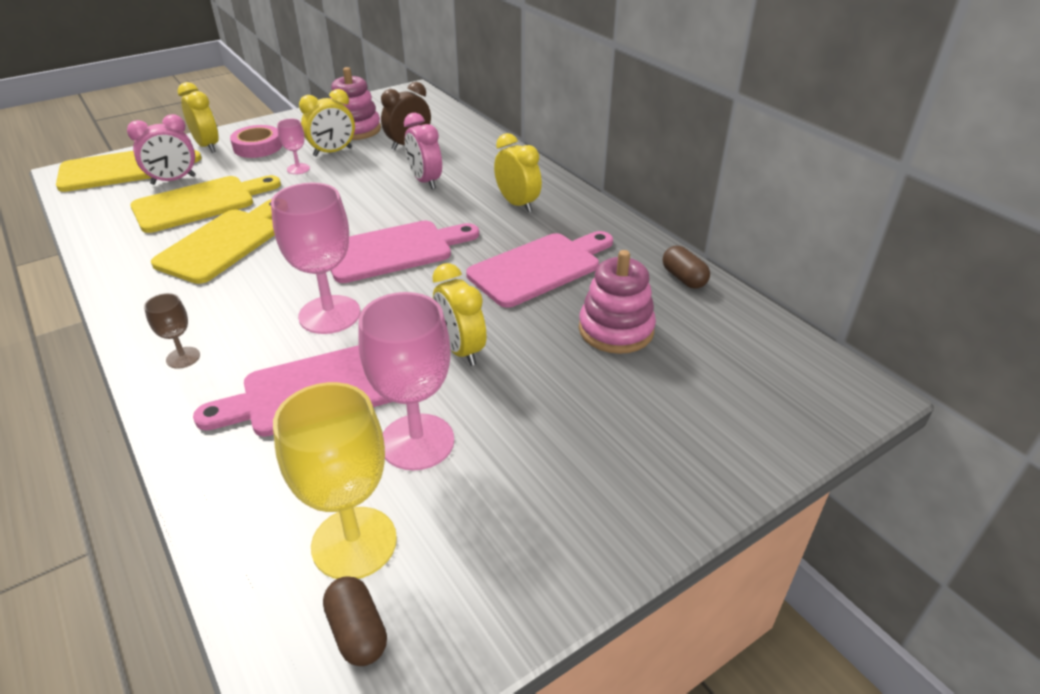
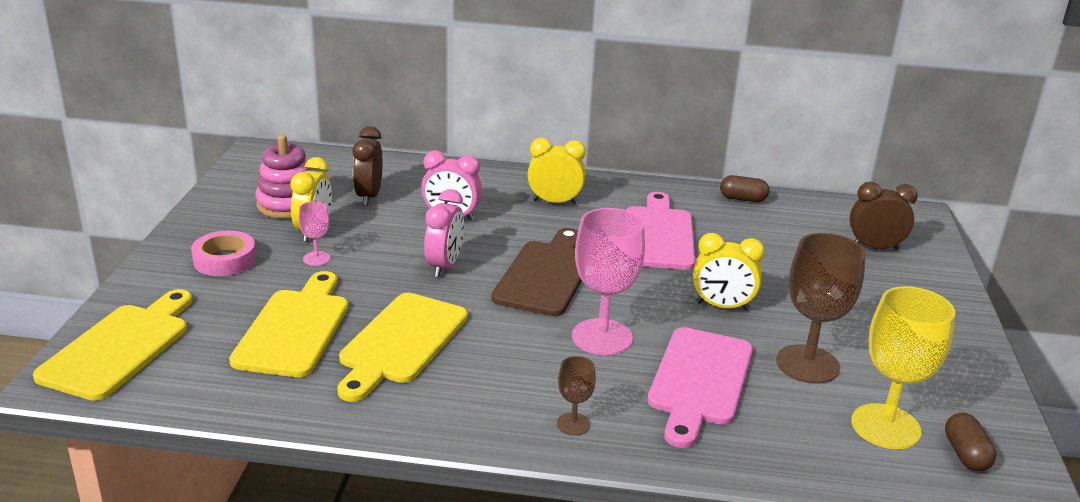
camera: 50 degrees left, 10 degrees down
(173, 180) = (211, 326): pink clock -> pink clock (444, 266)
(207, 146) = (164, 283): yellow clock -> none
(224, 243) = (401, 342): yellow cutting board -> yellow cutting board turned 135 degrees counterclockwise
(357, 632) = (965, 454): brown capsule -> brown capsule turned 75 degrees clockwise
(394, 251) = (546, 275): pink cutting board -> brown cutting board
(417, 442) = (807, 364): pink goblet -> brown goblet
(616, 330) = (770, 246): pink stacking toy -> none
(724, 393) = (874, 248): none -> brown clock

